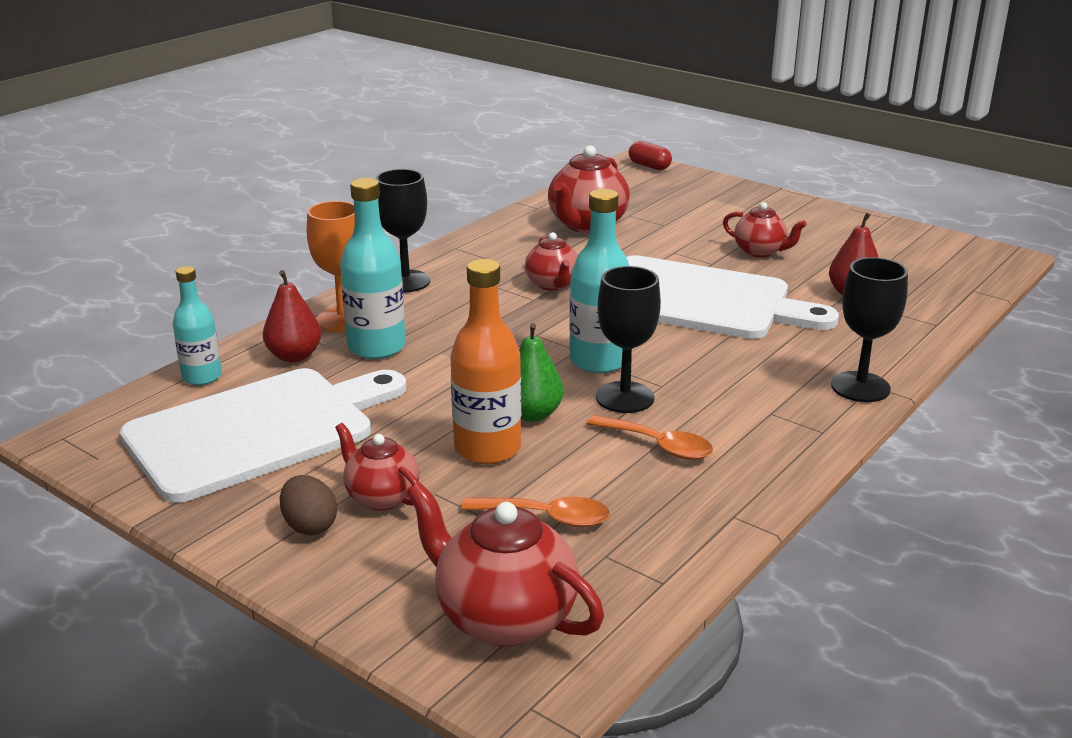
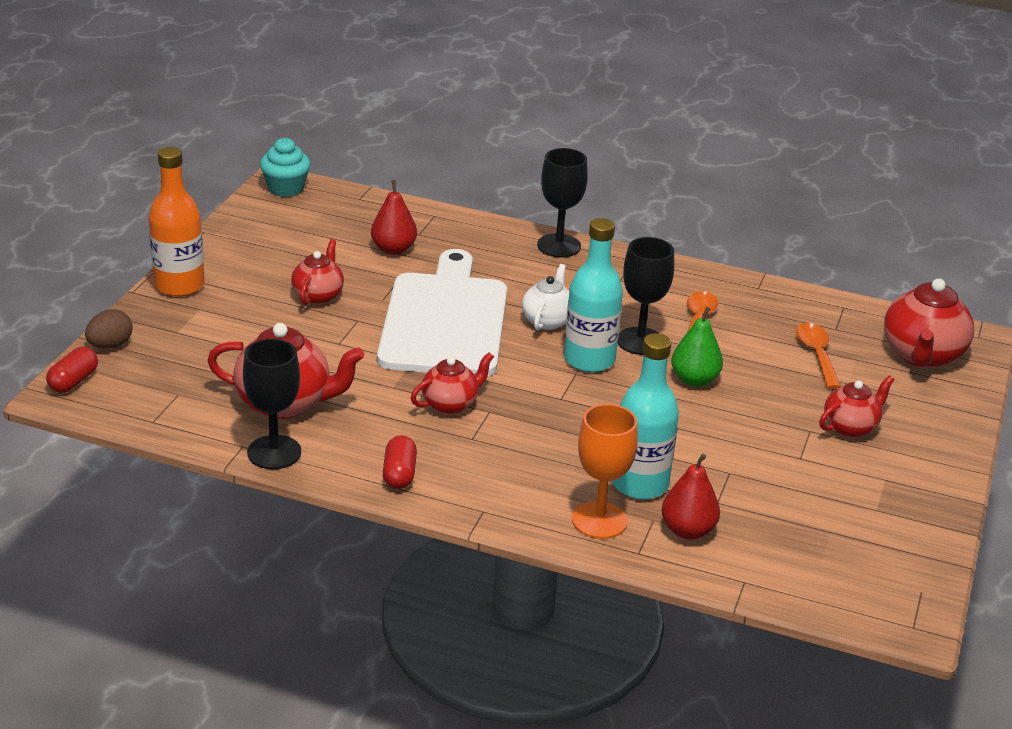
camera: 110 degrees left, 5 degrees up
(202, 377) = (762, 578): turquoise bottle -> none
(258, 430) = (817, 513): white cutting board -> none
(309, 526) = (907, 450): brown egg -> brown egg (110, 345)
(381, 497) = (850, 427): red teapot -> red teapot turned 150 degrees counterclockwise
(405, 281) = (490, 499): black goblet -> black goblet (274, 452)
(464, 253) = (399, 474): none -> red capsule
(487, 448) = (756, 392): orange bottle -> orange bottle (179, 285)
(685, 351) = (547, 321): none -> white teapot
(989, 257) = (286, 188): none -> turquoise cupcake

